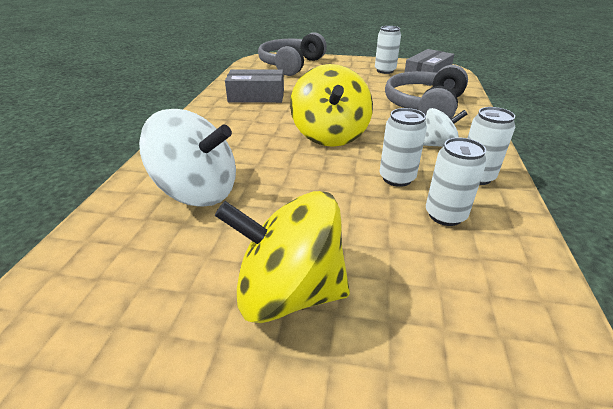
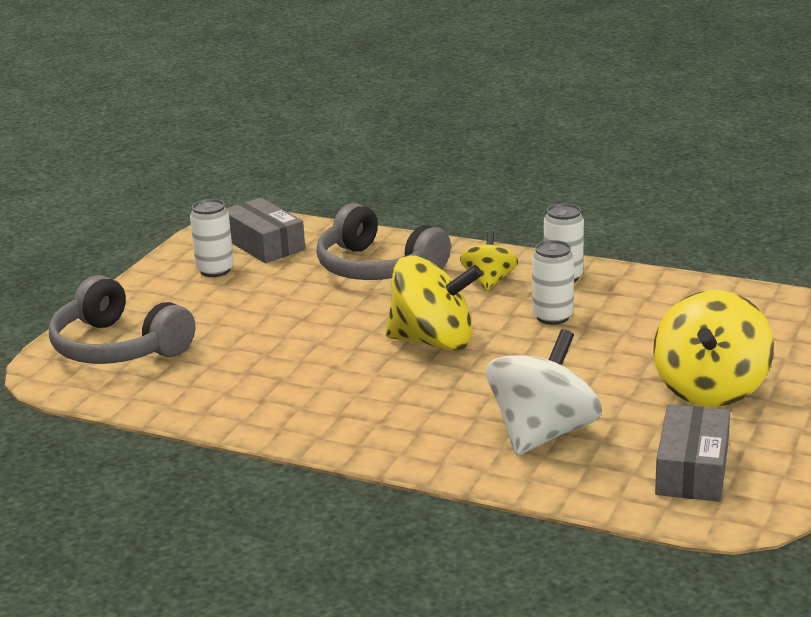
camera: 75 degrees left, 10 degrees down
(256, 96) = (260, 388): grey box -> grey box (692, 469)
(438, 145) = (489, 281): white spinning top -> yellow spinning top
(445, 215) = (623, 306): white can -> none

